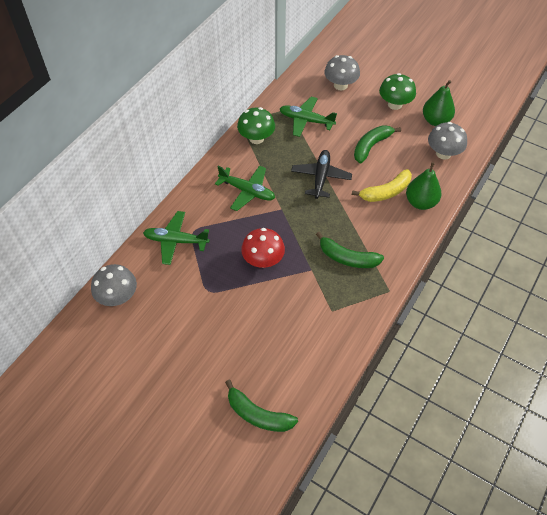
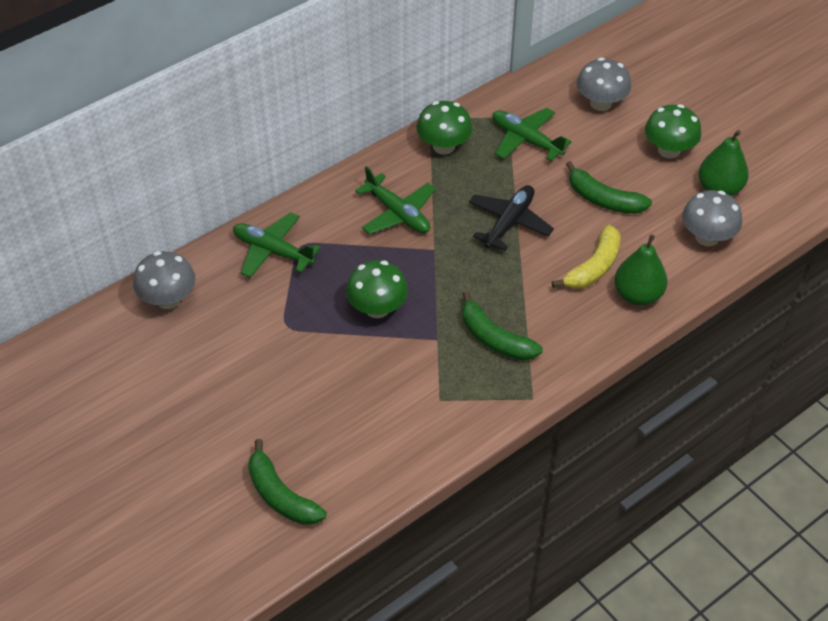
camera: 20 degrees right, 5 degrees down
(263, 260) = (377, 308): red mushroom -> green mushroom
(371, 146) = (604, 199): green banana -> green banana turned 120 degrees counterclockwise
(386, 192) = (594, 267): yellow banana -> yellow banana turned 45 degrees counterclockwise

